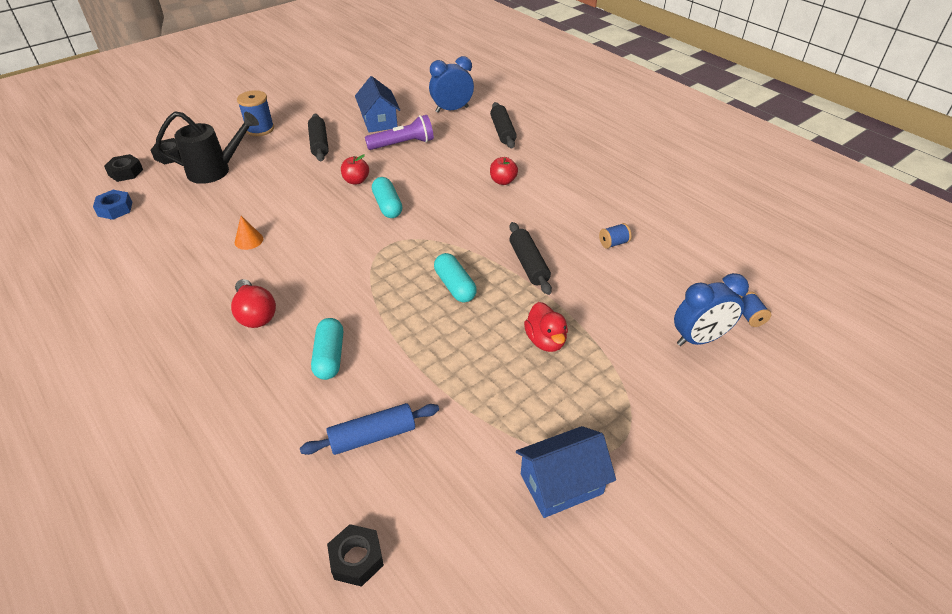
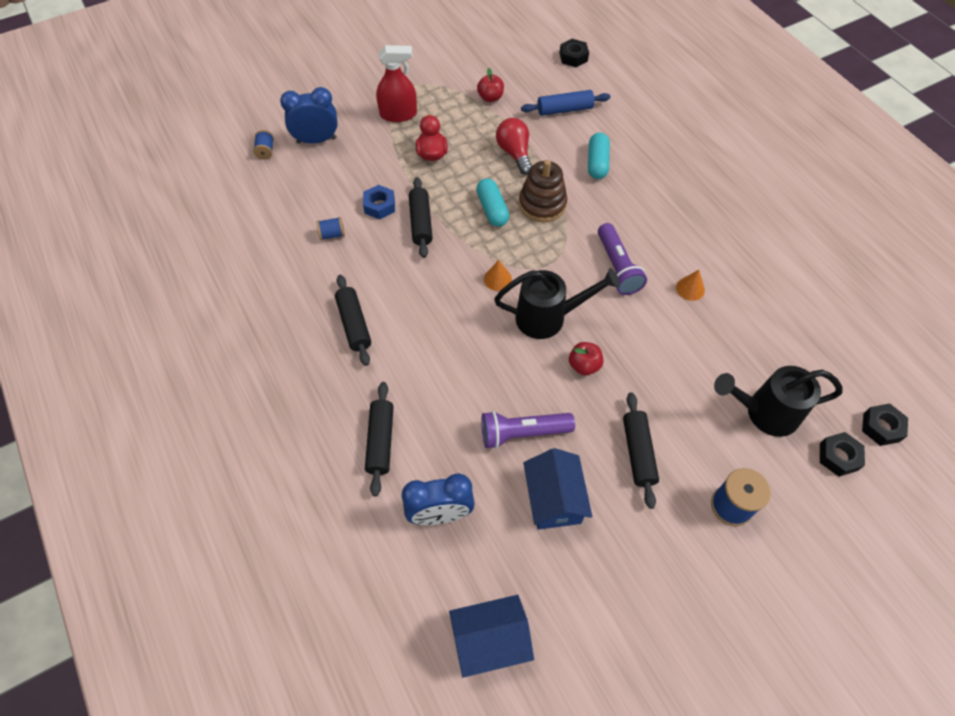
camera: 170 degrees left, 15 degrees up
(115, 209) = (856, 357): blue nut -> blue nut (379, 206)
(255, 314) = (662, 205): red light bulb -> red light bulb (514, 153)
(319, 249) = (617, 267): none -> purple flashlight
(387, 206) = (547, 317): turquoise capsule -> black watering can
(398, 298) = (542, 204): none -> brown stacking toy
(437, 227) = (497, 279): none -> orange cone
(503, 181) = (410, 338): red apple -> red apple (490, 98)
(554, 184) = (354, 324): none -> black rolling pin
(561, 484) = (454, 73): blue house -> blue house (490, 640)
(614, 392) = (398, 114): none -> red spray bottle

